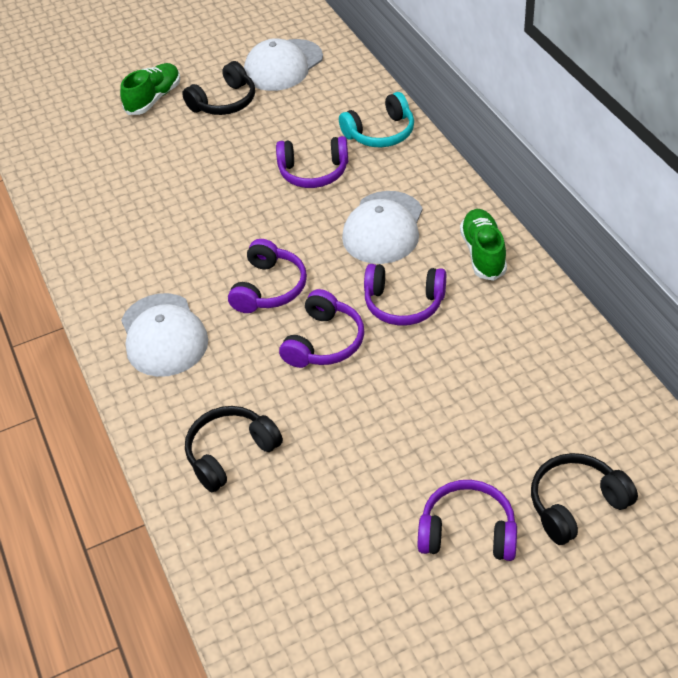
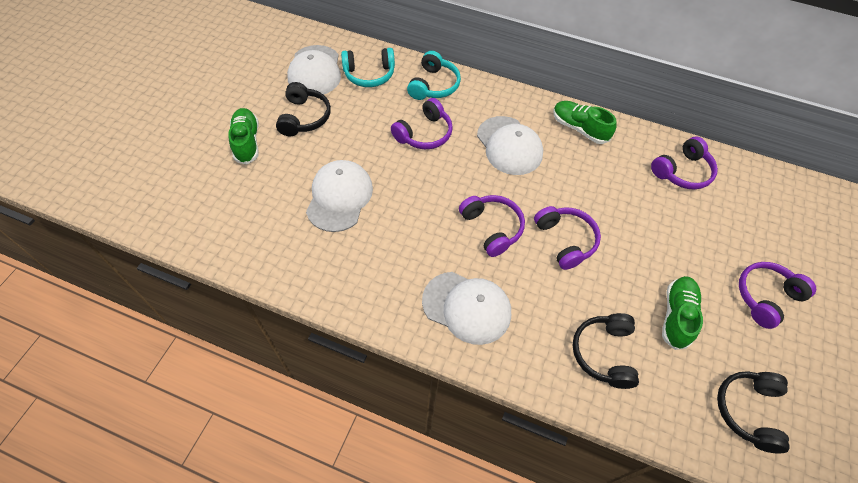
camera: 50 degrees left, 10 degrees up
(172, 184) = (339, 197): none -> white cap
(330, 92) = (369, 74): none -> turquoise headphones
(344, 477) = (676, 316): none -> green shoe
(403, 303) = (577, 186): purple headphones -> purple headphones (682, 171)
(576, 504) = (787, 241): black headphones -> black headphones (748, 411)

